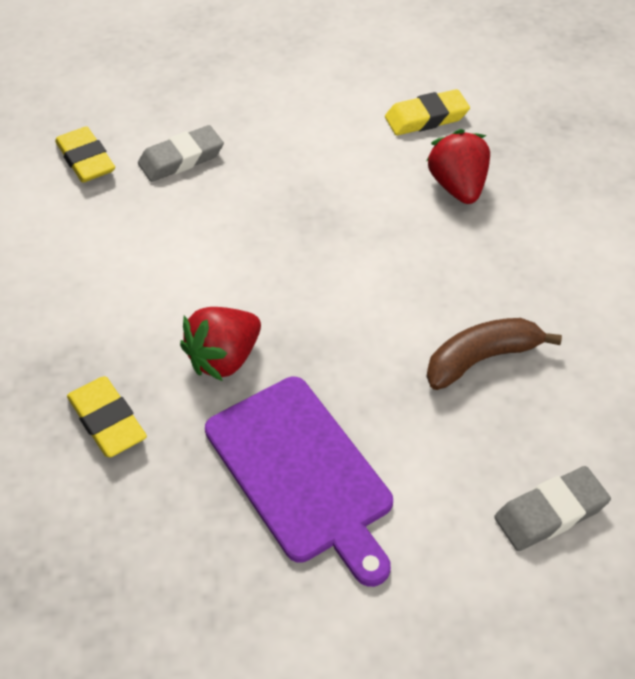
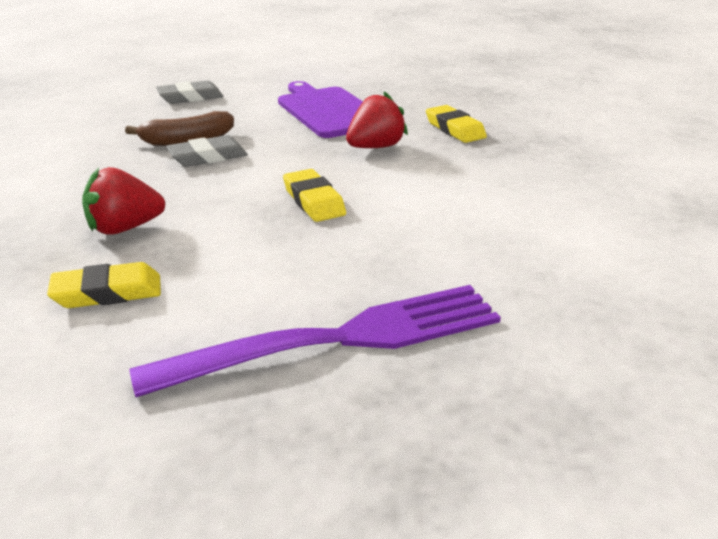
camera: 175 degrees left, 20 degrees down
(86, 160) = (537, 270): yellow eraser -> yellow eraser (314, 201)
(181, 159) = (423, 265): grey eraser -> grey eraser (208, 157)
(245, 90) = (339, 340): none -> purple fork
(457, 187) = (124, 228): red strawberry -> red strawberry turned 75 degrees clockwise

